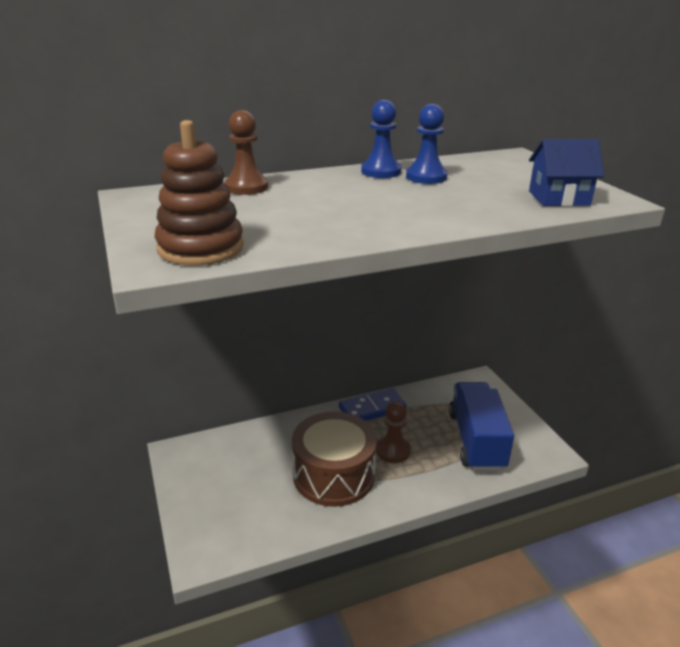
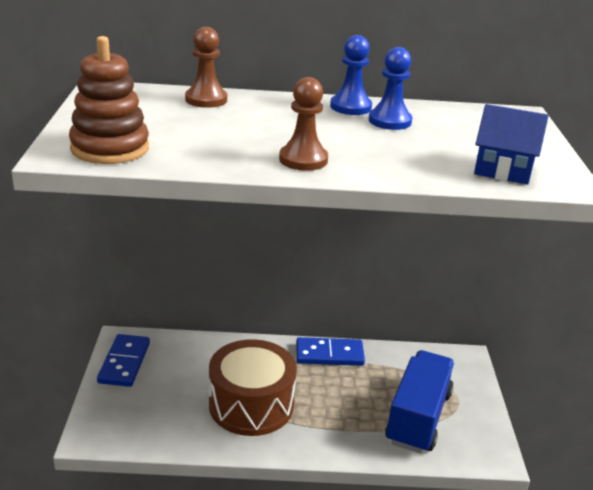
camera: 20 degrees right, 0 degrees up
(191, 473) = (124, 363): none -> blue domino
(393, 451) = (324, 400): brown pawn -> brown pawn (303, 160)

